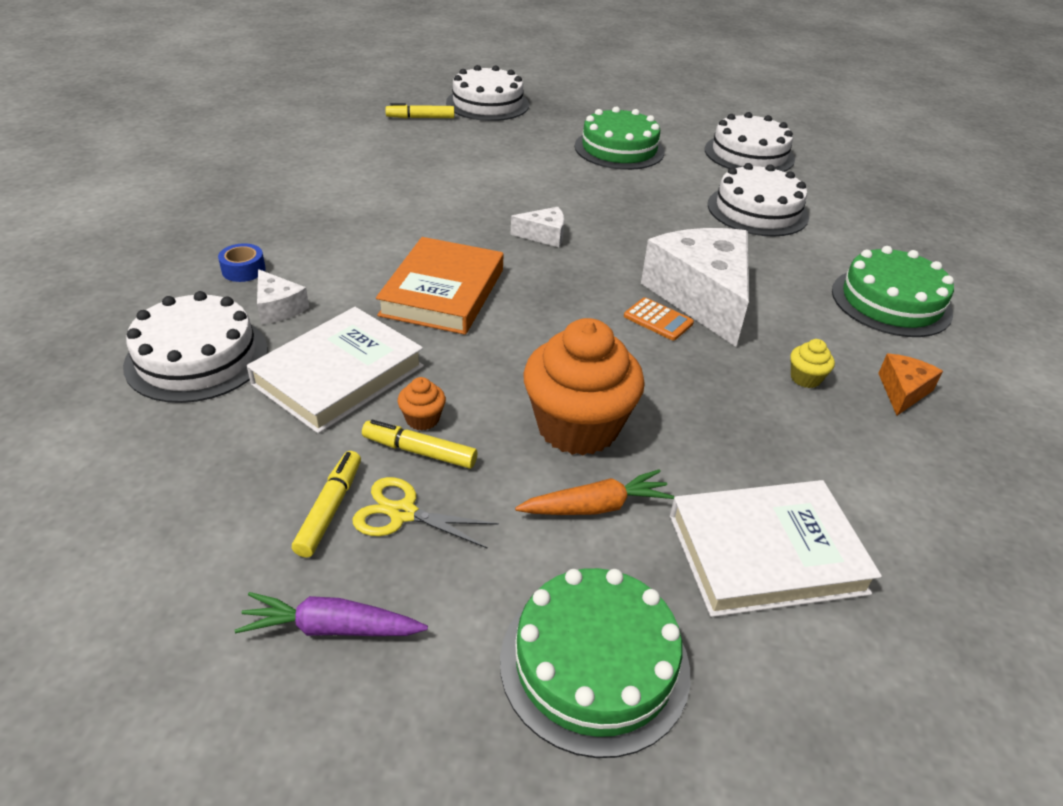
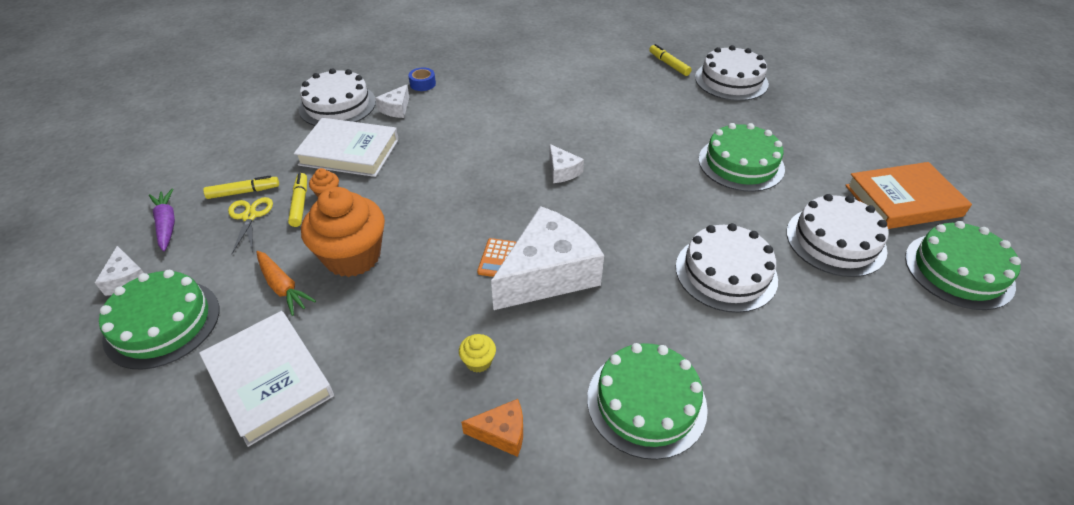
camera: 65 degrees right, 5 degrees up
(443, 292) = (455, 155): orange book -> orange book (903, 201)
(449, 706) = (127, 279): none -> white cheese
(808, 129) = (958, 270): none -> green cake

